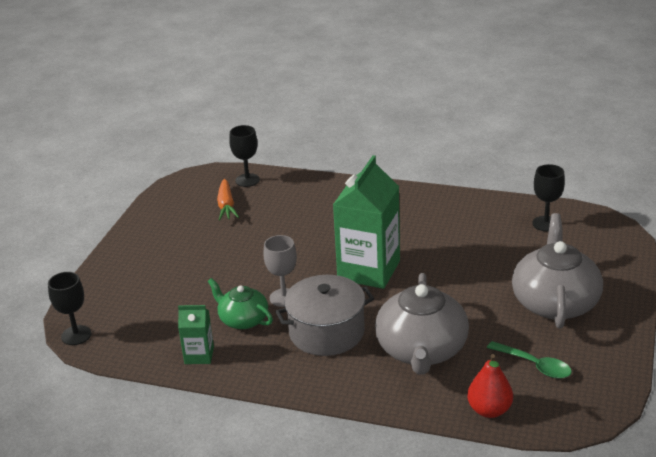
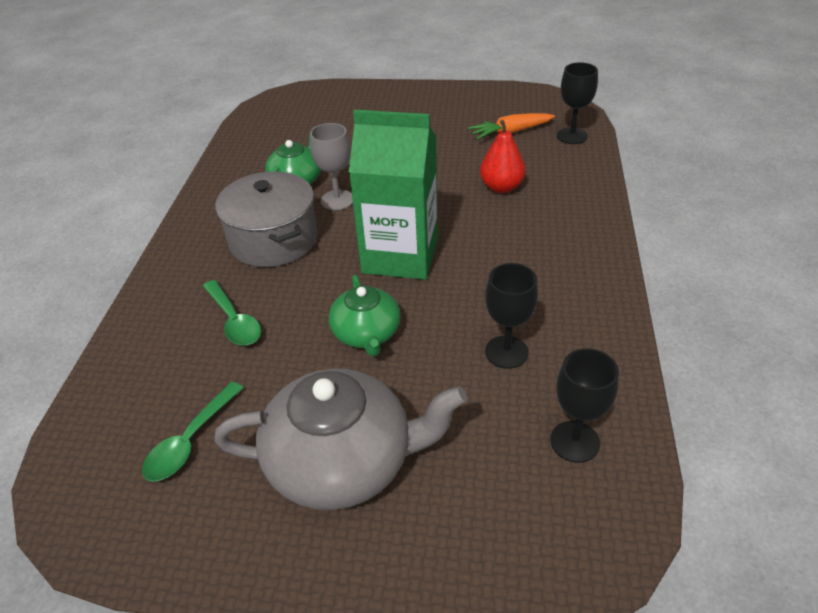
camera: 80 degrees right, 10 degrees up
(76, 335) = (274, 99): black goblet -> black goblet (506, 352)
(199, 355) = (240, 166): green carton -> none
(421, 350) = (234, 321): grey teapot -> green spoon
(448, 289) = (366, 334): none -> green teapot
(489, 410) = (108, 396): red pear -> red pear (501, 187)

